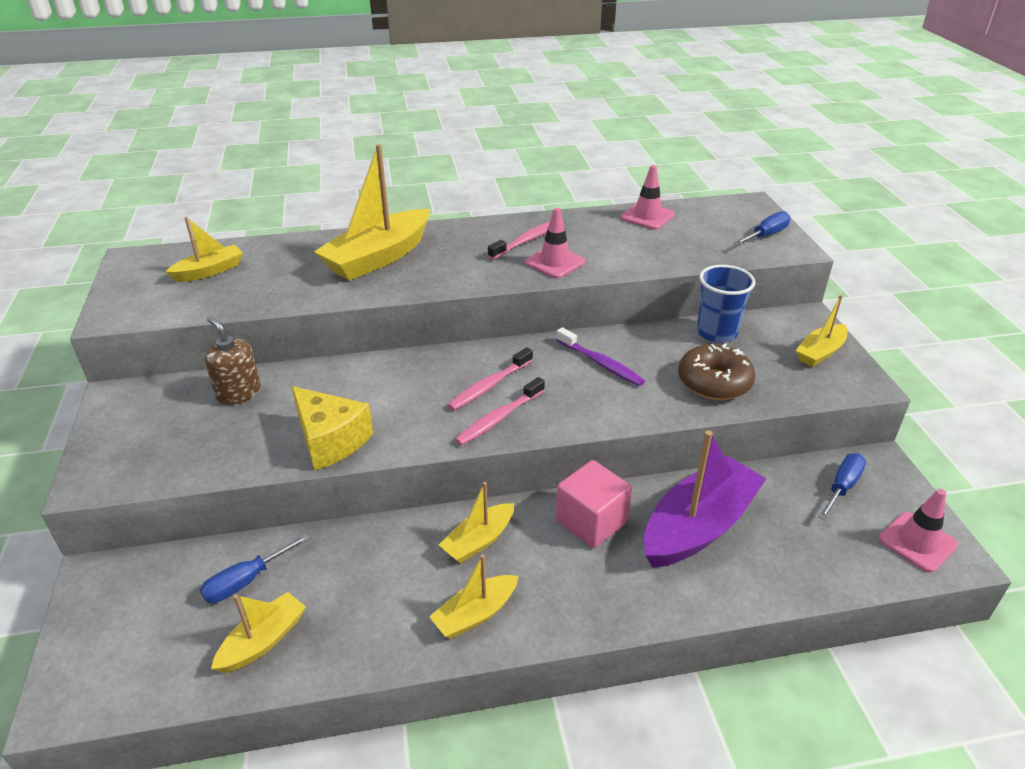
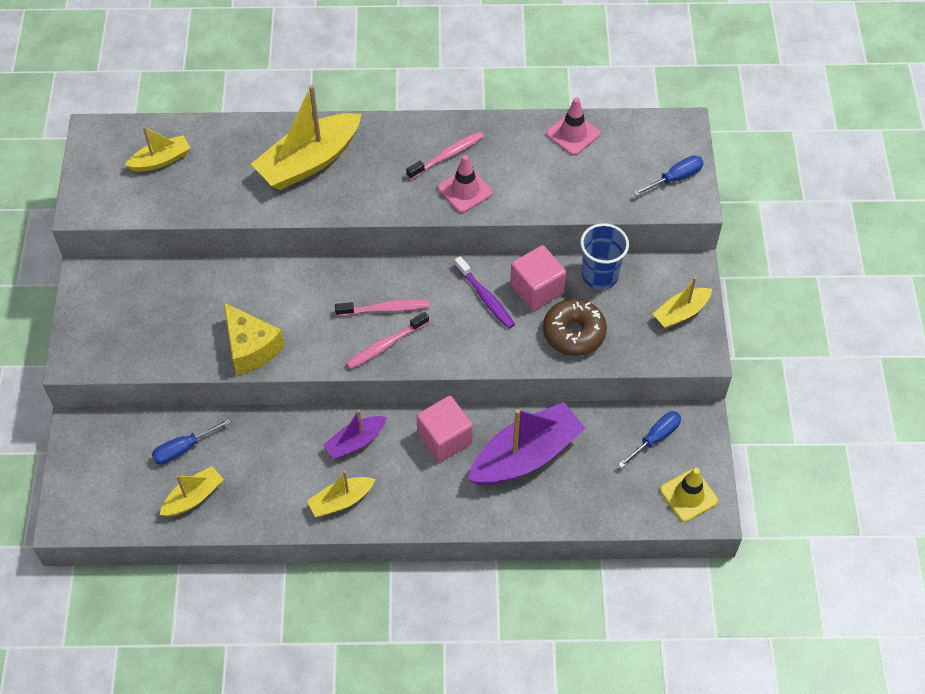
camera: 10 degrees right, 20 degrees up
(238, 392) = (182, 286): brown soap dispenser -> none
(479, 541) = (355, 442): yellow boat -> purple boat
(489, 386) = (385, 309): pink toothbrush -> pink toothbrush turned 150 degrees counterclockwise
(654, 350) = (537, 289): none -> pink cube
(917, 542) = (688, 495): pink traffic cone -> yellow traffic cone

